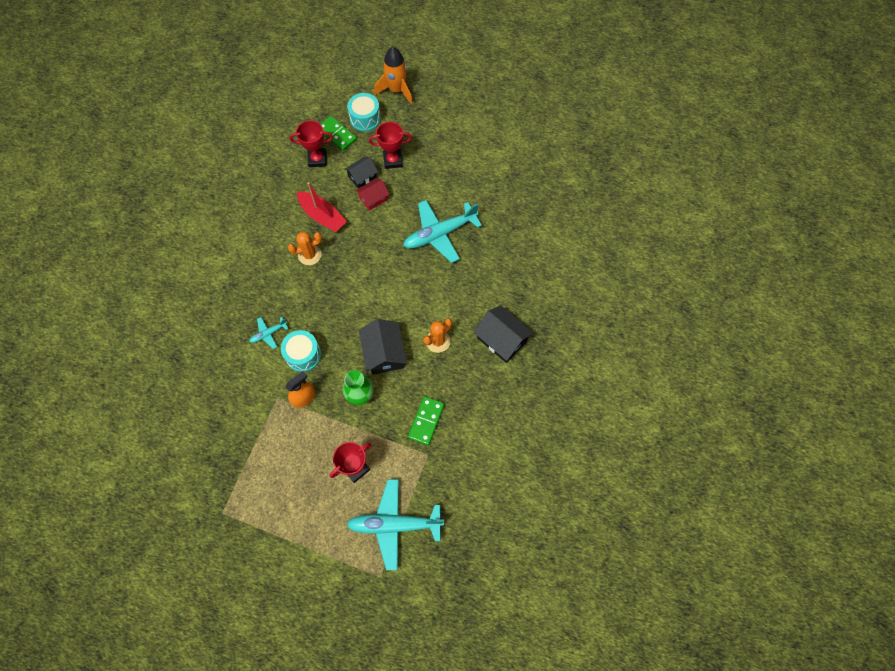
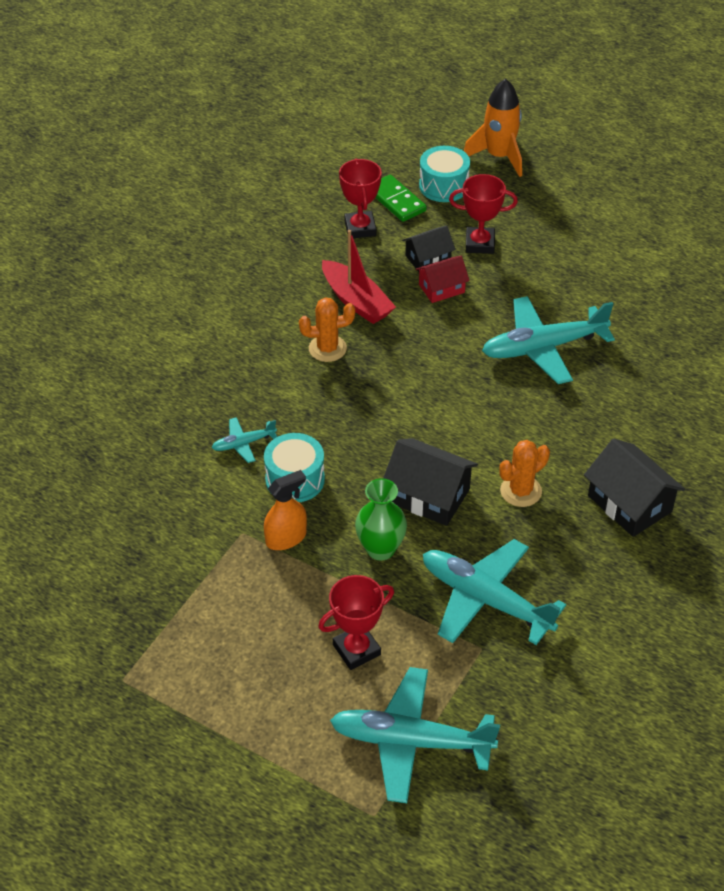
camera: 10 degrees right, 20 degrees down
(317, 159) = (360, 228): red trophy -> red trophy turned 75 degrees clockwise
(384, 353) = (428, 495): black house -> black house turned 60 degrees counterclockwise
(426, 421) = (485, 600): green domino -> turquoise plane

